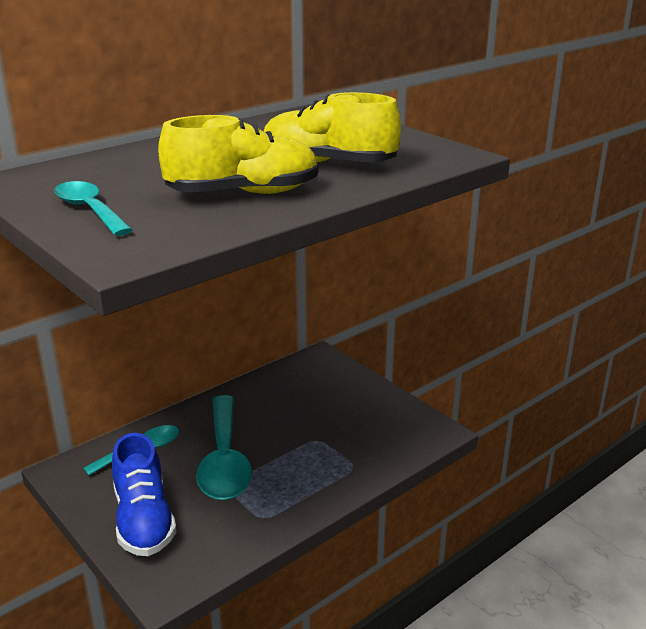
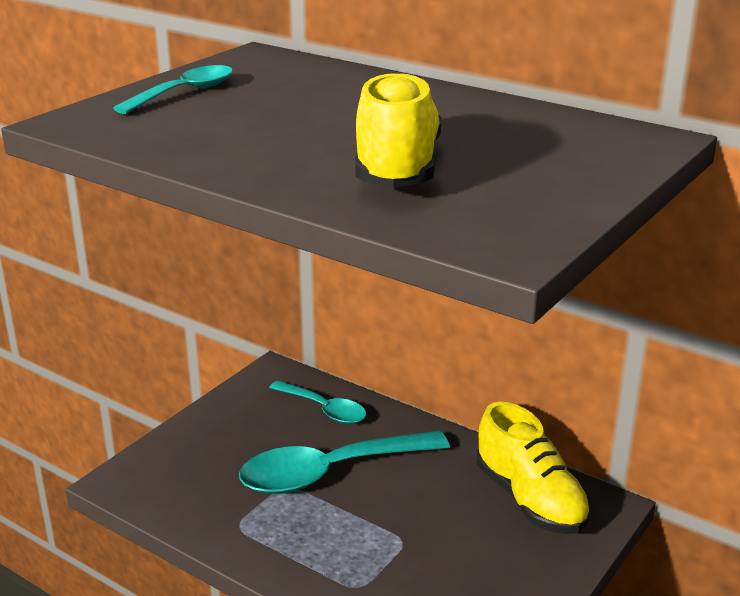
camera: 75 degrees right, 0 degrees up
(144, 520) = (214, 442): blue shoe -> none
(243, 193) = (260, 141): yellow shoe -> yellow shoe (530, 500)

